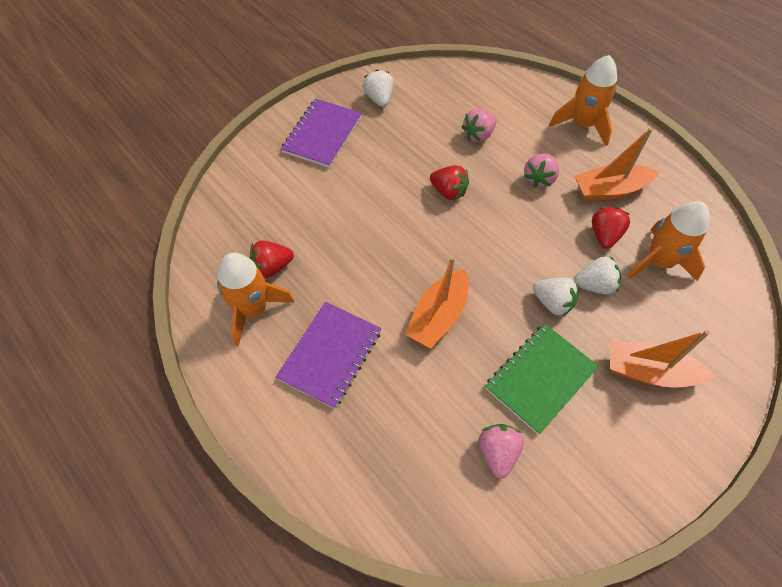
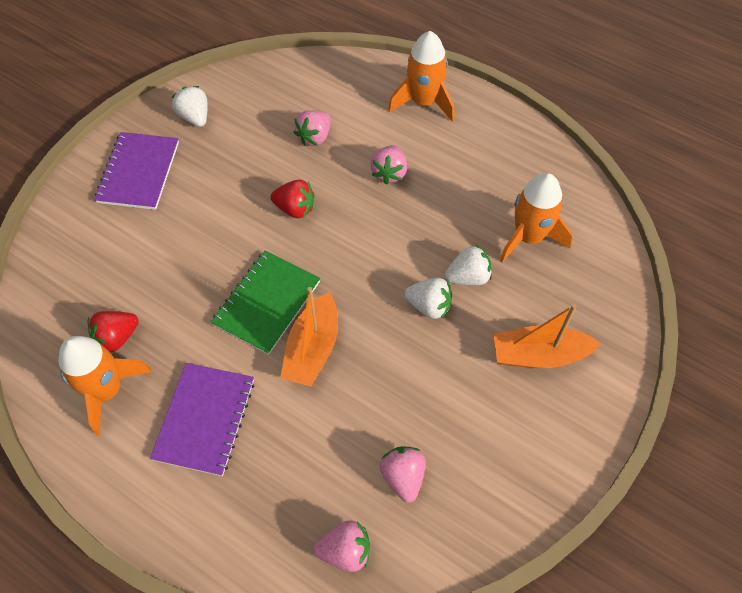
camera: 15 degrees left, 0 degrees up
(430, 507) = (345, 551): none -> pink strawberry
(540, 378) = (431, 389): green notebook -> green notebook (267, 303)
(604, 235) = (468, 221): red strawberry -> none
(610, 190) = (465, 170): orange boat -> none

